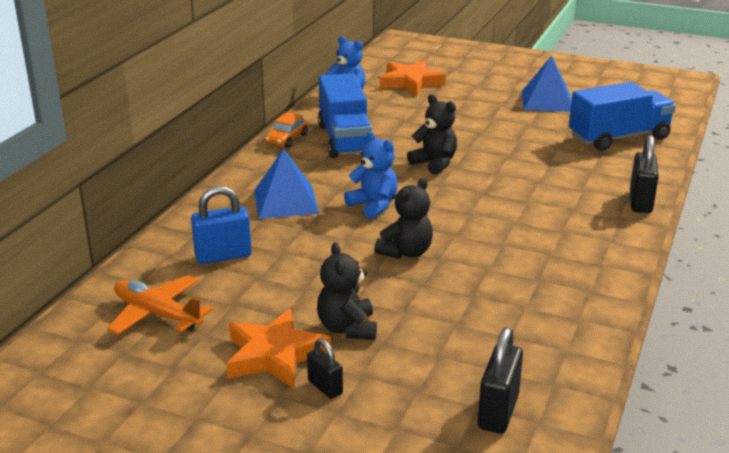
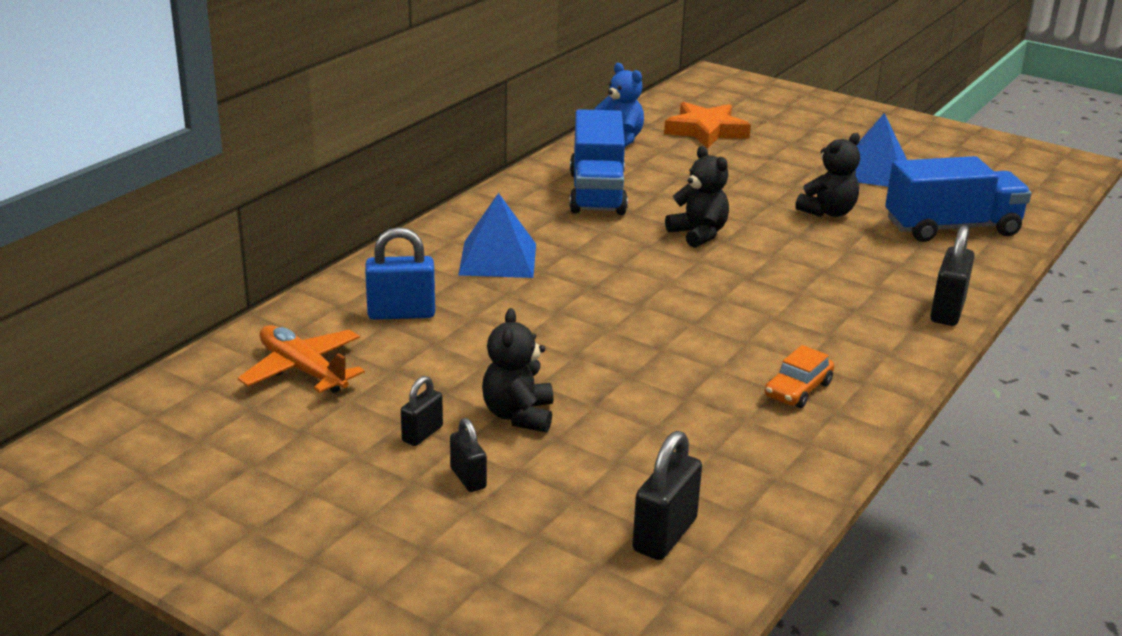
camera: 10 degrees right, 0 degrees up
(275, 355) = (422, 434): orange star -> black padlock
(287, 139) = (526, 184): orange car -> orange car (798, 390)
(373, 205) = (603, 276): blue teddy bear -> none
(406, 252) = (622, 336): black teddy bear -> black teddy bear (828, 212)

